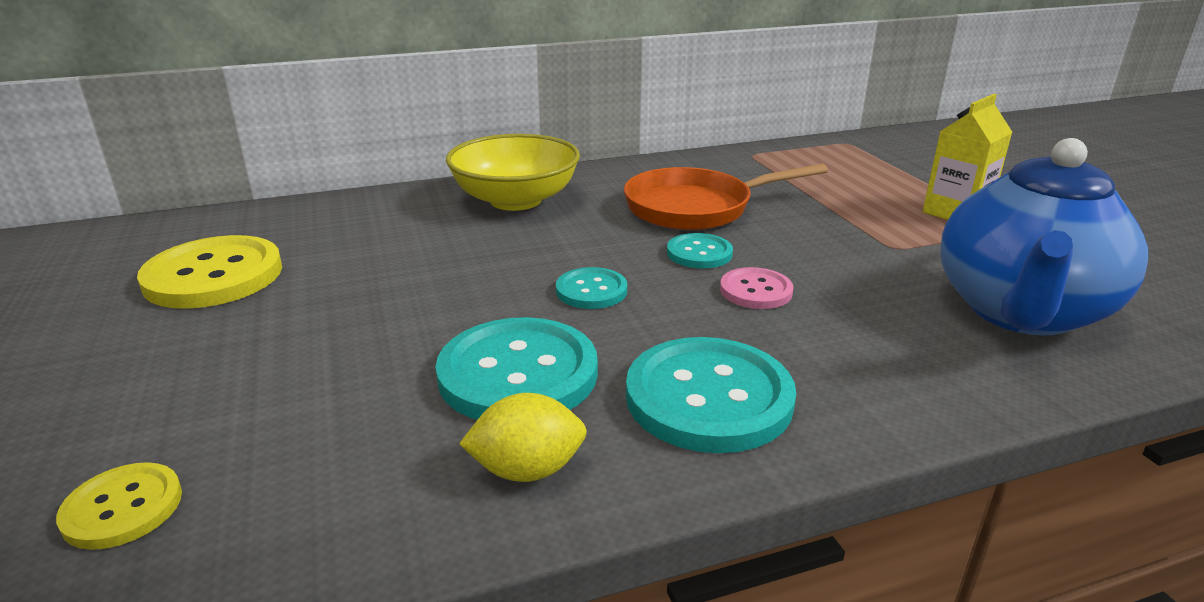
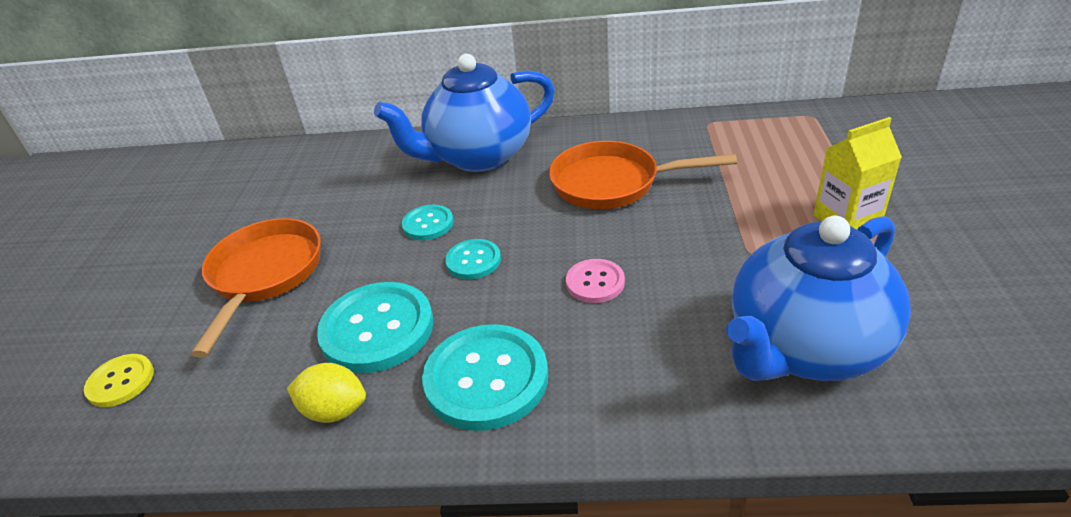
camera: 25 degrees right, 10 degrees up
(213, 276) = (248, 206): yellow button -> none
(298, 343) = (265, 275): none -> orange pan
(515, 200) = (478, 157): yellow bowl -> blue teapot
(699, 253) = (579, 235): turquoise button -> turquoise button (428, 224)

